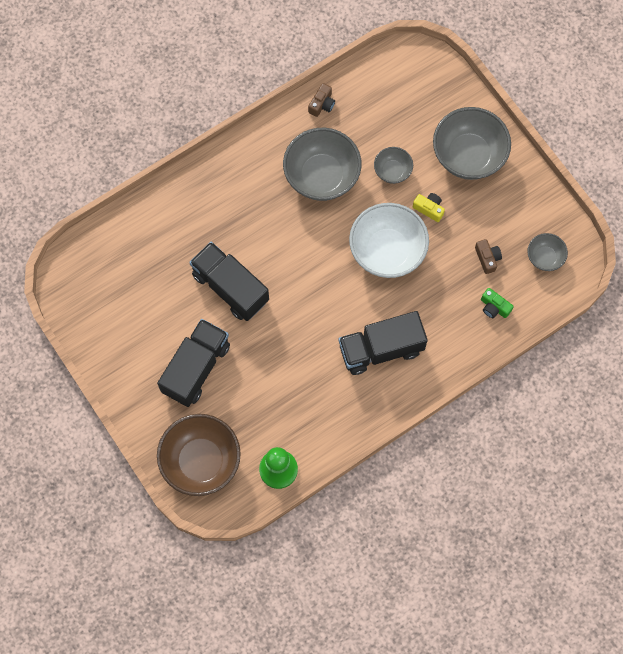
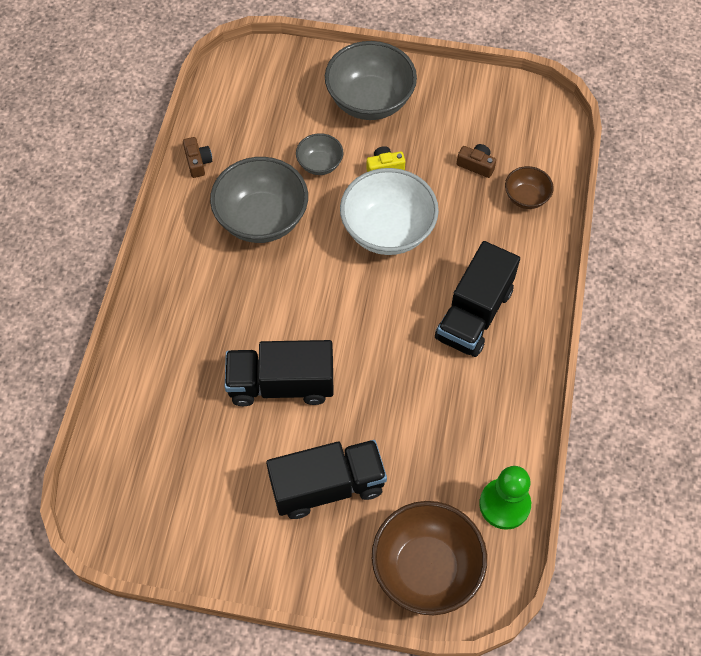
camera: 45 degrees left, 10 degrees down
(196, 368) = (327, 486): black truck -> black truck turned 90 degrees clockwise
(494, 307) = (526, 197): green camera -> brown bowl
(544, 257) = (520, 125): grey bowl -> none

